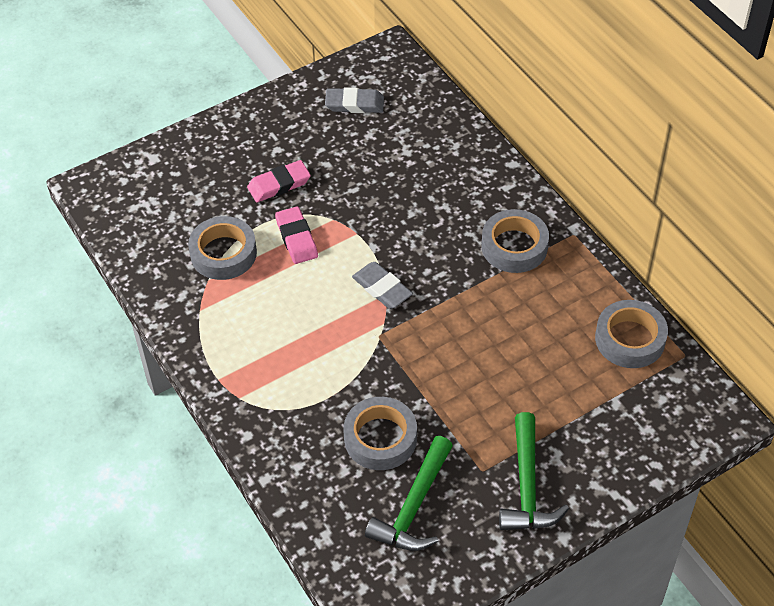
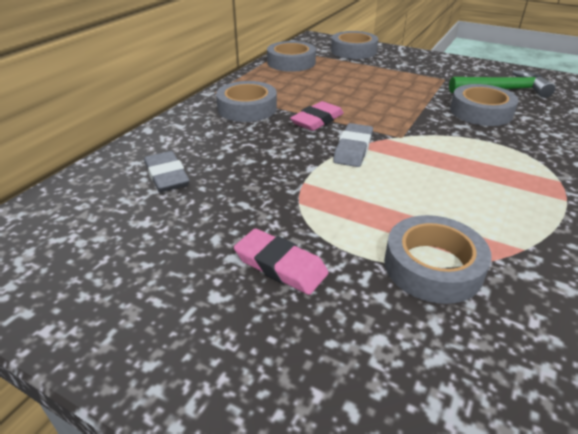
camera: 120 degrees left, 15 degrees down
(296, 238) = (349, 217): pink eraser -> pink eraser (317, 120)
(354, 104) = (85, 254): grey eraser -> grey eraser (167, 176)
(527, 485) = (432, 67): green hammer -> none
(638, 431) = (353, 51): none -> grey tape

